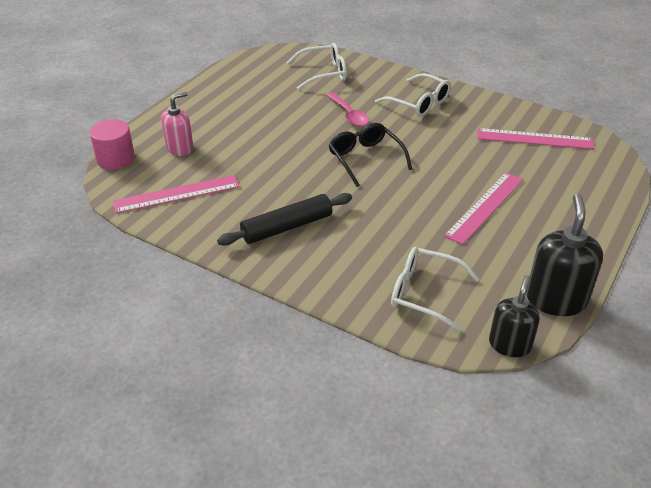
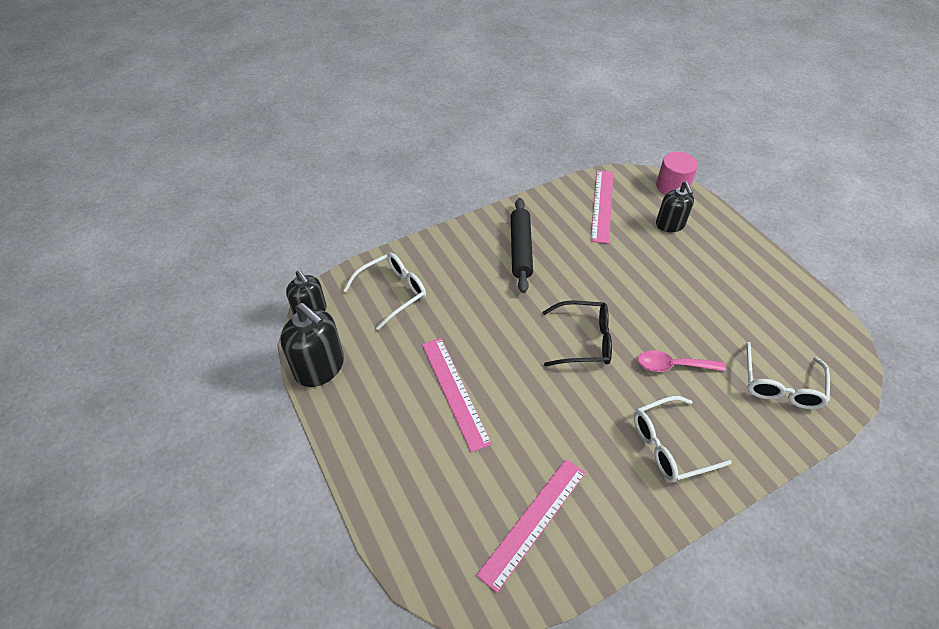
camera: 120 degrees right, 10 degrees up
(180, 148) = (670, 225): pink soap dispenser -> black soap dispenser

